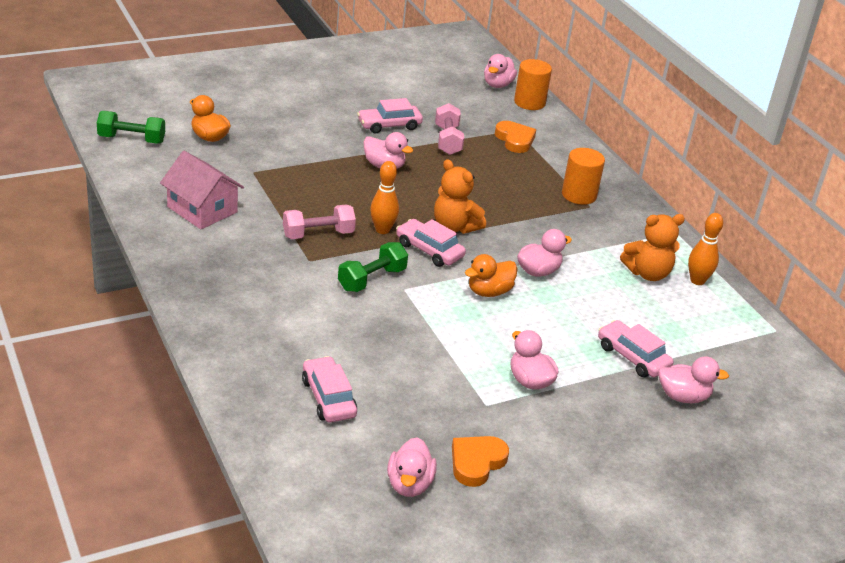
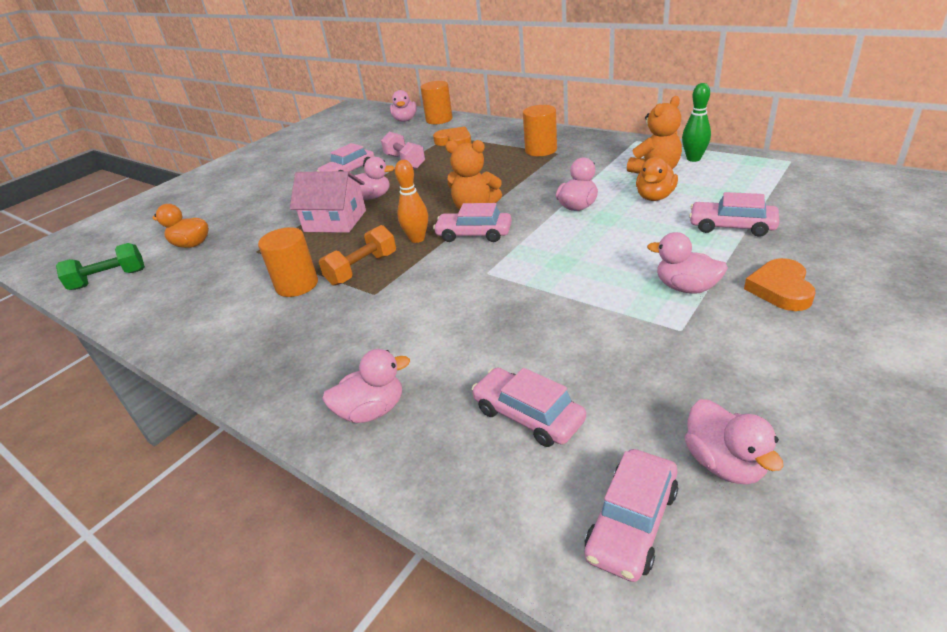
camera: 20 degrees left, 0 degrees up
(202, 209) = (226, 303): pink house -> pink house (335, 221)
(261, 221) = (297, 285): none -> orange cylinder
(318, 234) = (362, 269): pink dumbbell -> orange dumbbell
(325, 479) = (631, 522): none -> pink car
(372, 279) = (449, 280): green dumbbell -> none
(476, 462) = (750, 392): orange heart -> orange heart (780, 289)
(489, 291) = (559, 239): orange duck -> orange duck (655, 197)
(683, 396) = (811, 233): pink duck -> pink duck (372, 410)
(697, 281) = (693, 159): orange bowling pin -> green bowling pin

